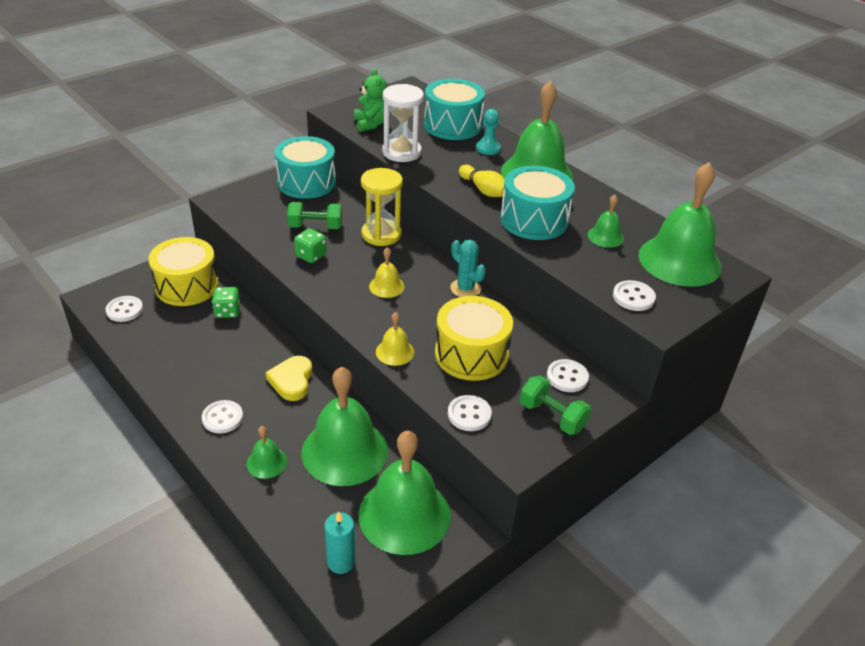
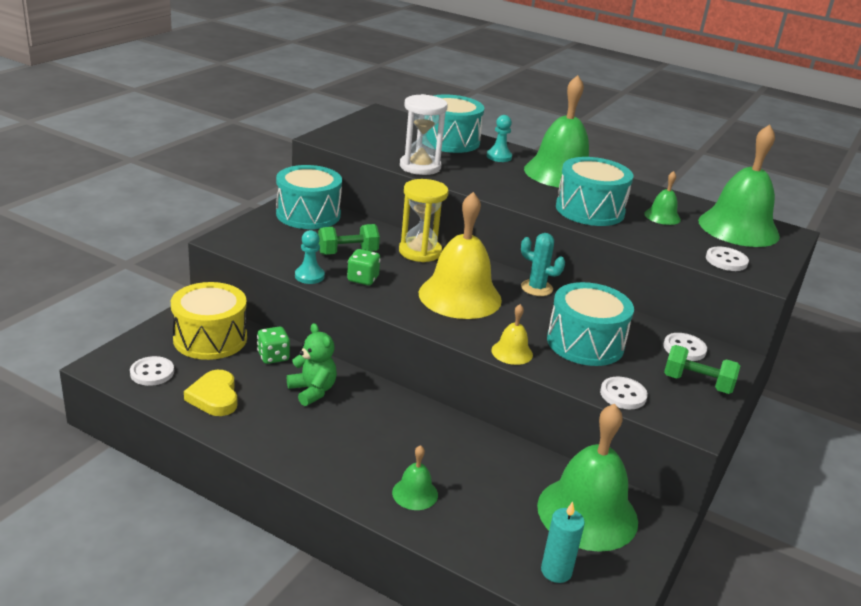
camera: 20 degrees left, 10 degrees down
(222, 418) = (338, 460): white button -> none
(267, 246) = (309, 276): none -> turquoise pawn
(292, 381) = (388, 411): yellow heart -> yellow heart (214, 397)
(344, 451) = (488, 467): green bell -> none
(371, 124) = (370, 146): green teddy bear -> green teddy bear (312, 391)
(386, 286) = (460, 296): yellow bell -> yellow bell, size x2.19
(471, 354) = (585, 343): yellow drum -> turquoise drum
(484, 190) = (524, 191): yellow bowling pin -> none

